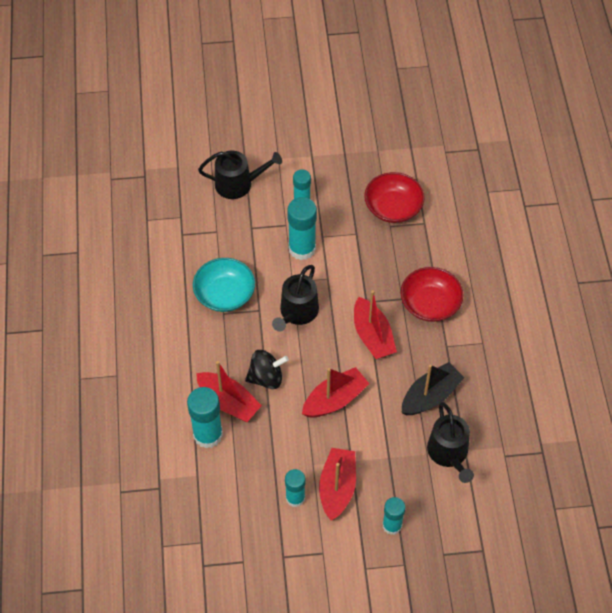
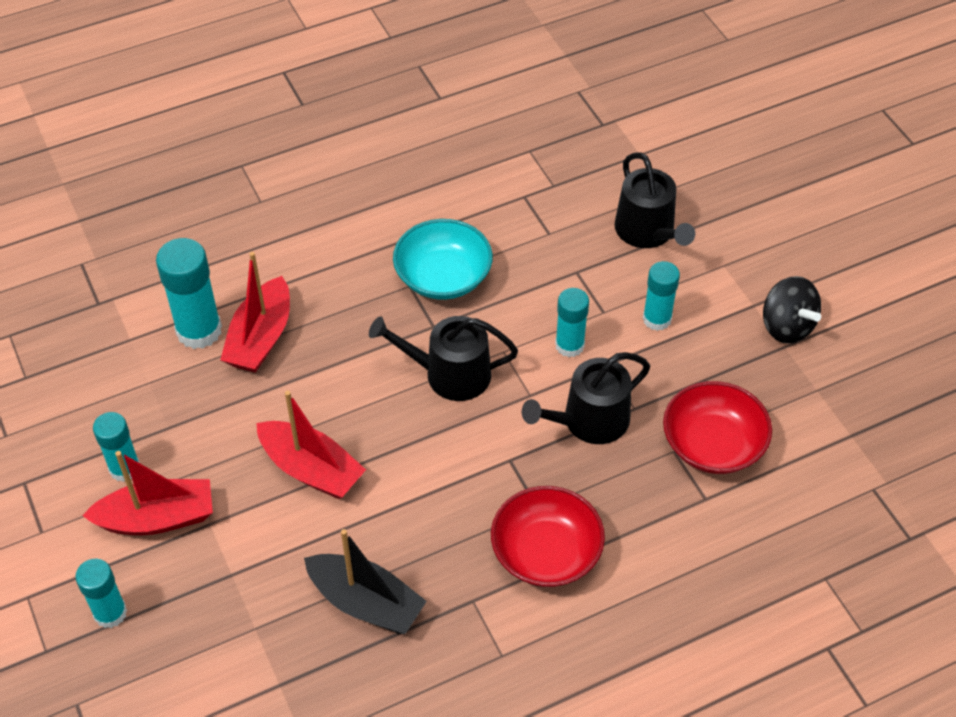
camera: 70 degrees right, 5 degrees down
(266, 378) = (318, 370): black spinning top -> black spinning top (786, 326)
(302, 248) = (569, 345): turquoise glue stick -> turquoise glue stick, size x0.64
(372, 336) = (448, 487): red boat -> none
(449, 453) = (265, 661): black watering can -> black watering can (588, 421)

